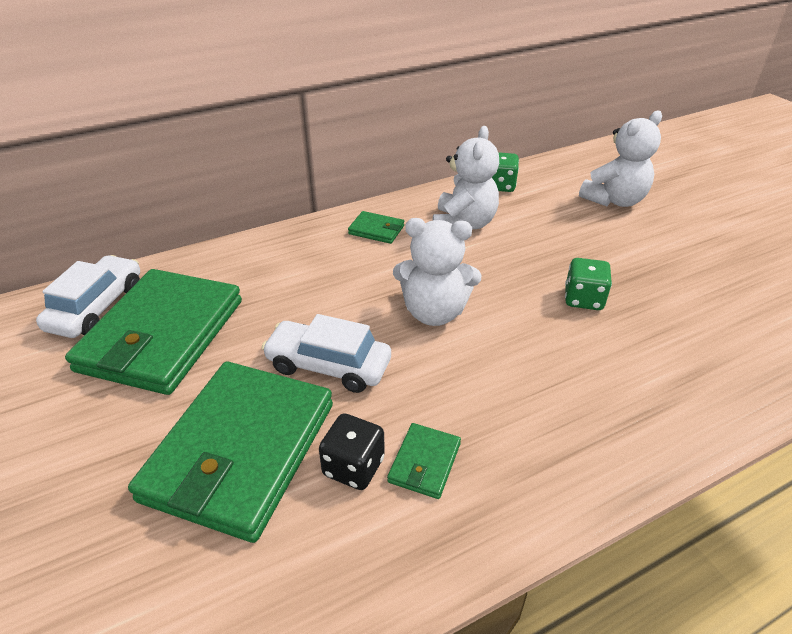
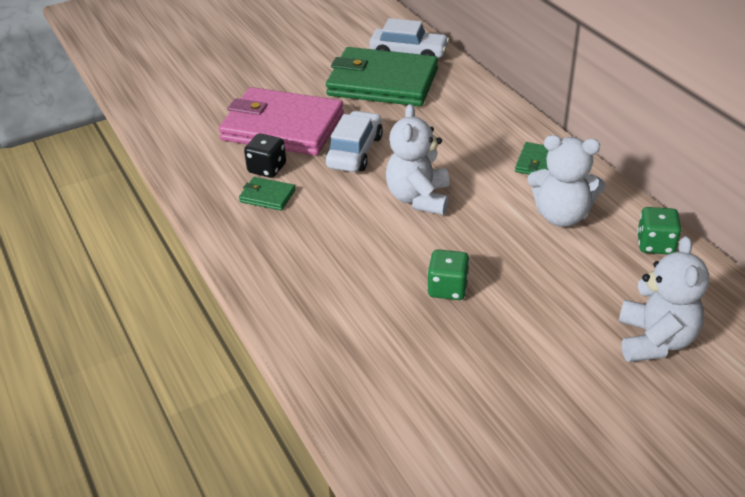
camera: 90 degrees right, 0 degrees up
(240, 451) = (282, 127): green wallet -> pink wallet
(614, 200) = (655, 340): white teddy bear -> white teddy bear turned 135 degrees counterclockwise

